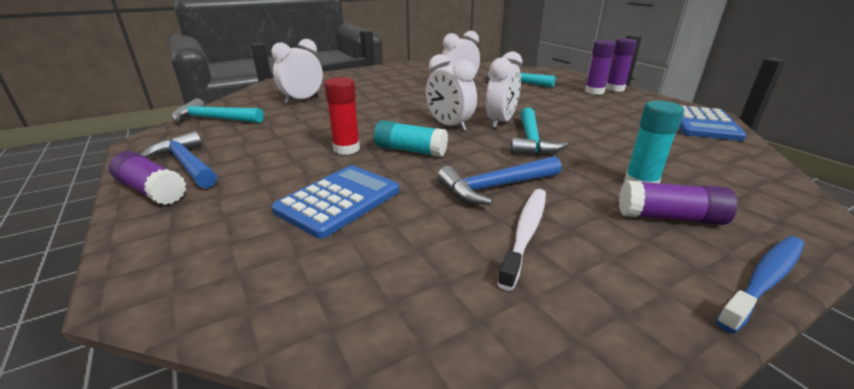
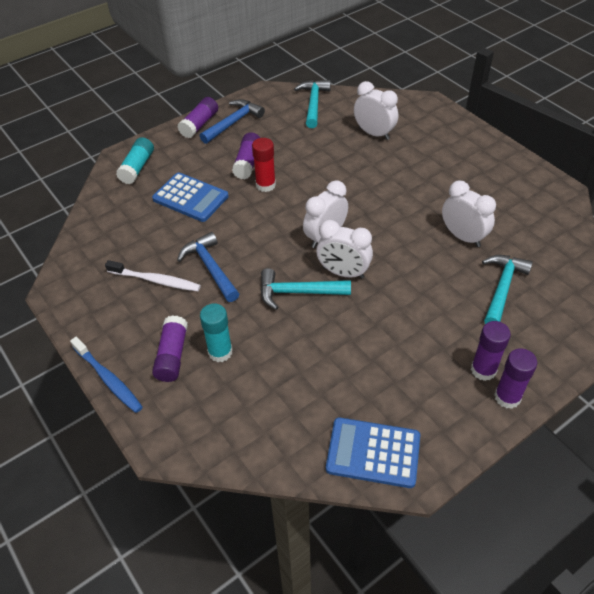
camera: 85 degrees right, 20 degrees up
(292, 157) = (248, 163): none -> purple glue stick
(410, 150) = (267, 219): turquoise glue stick -> turquoise glue stick (137, 168)

